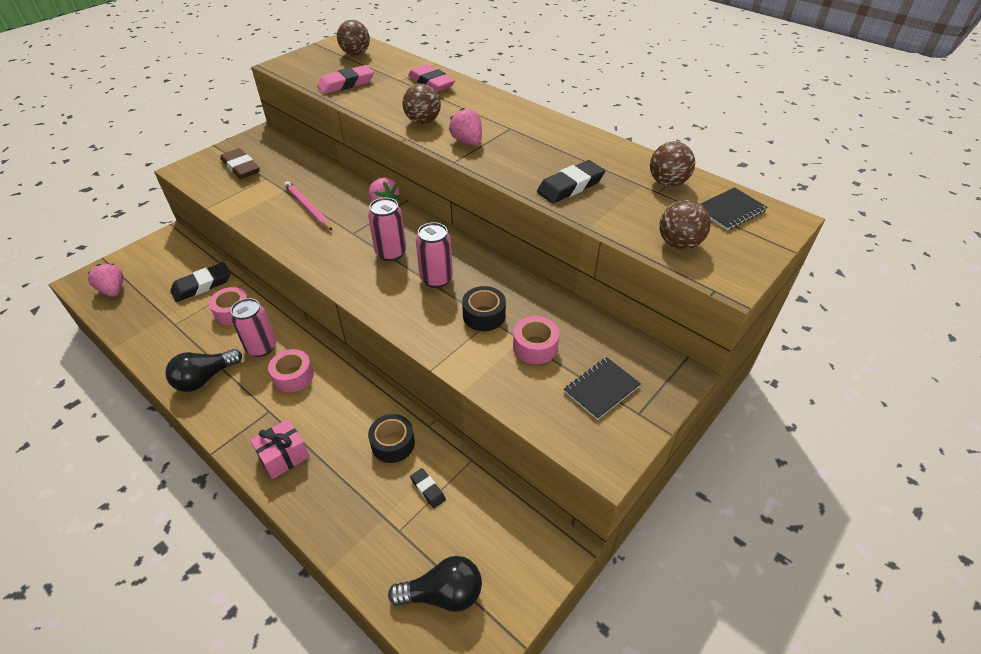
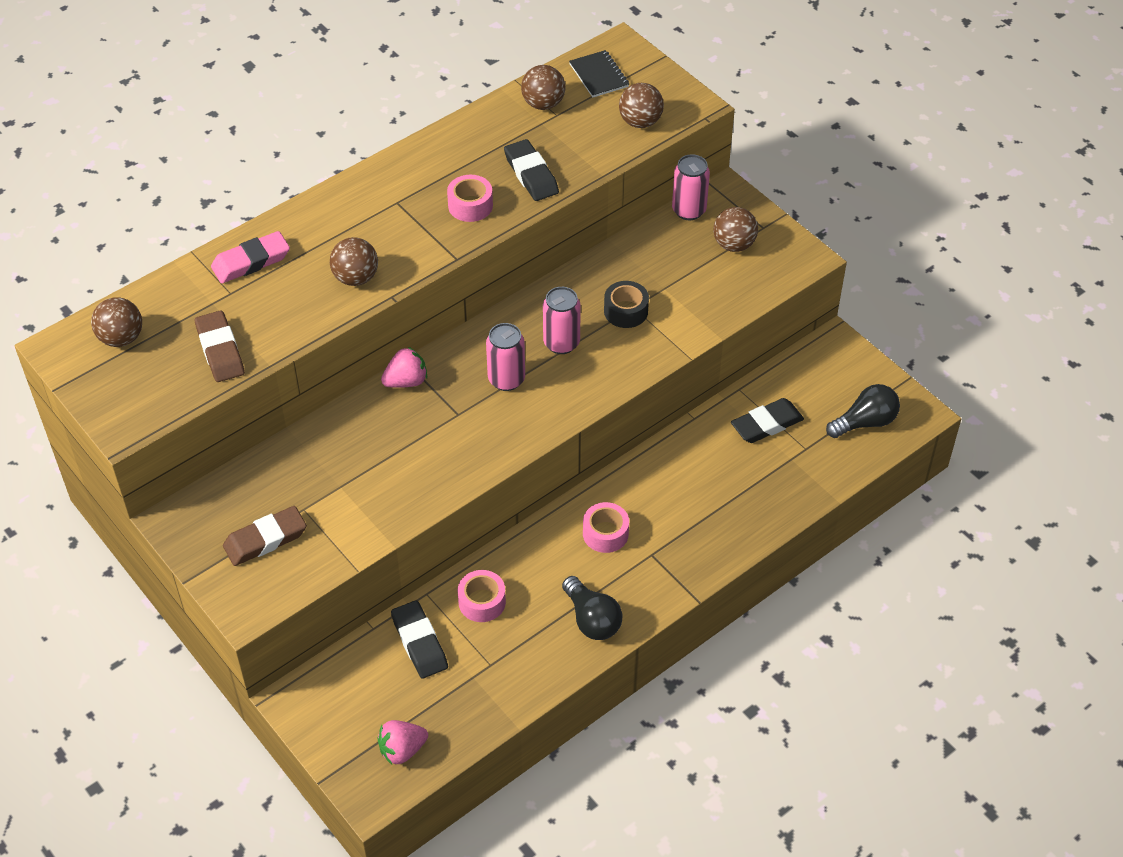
camera: 80 degrees left, 5 degrees up
(261, 347) = (553, 567): pink can -> pink can (689, 210)
(283, 456) = (713, 538): pink gift -> none
(308, 208) = (391, 459): pink pencil -> none
(346, 84) = (220, 350): pink eraser -> brown eraser
(393, 443) = (711, 448): black tape -> none
(428, 489) = (766, 424): black eraser -> black eraser, size x1.85
(443, 594) = (865, 422): black light bulb -> black light bulb turned 60 degrees clockwise
(467, 142) = (417, 242): pink strawberry -> none
(535, 347) = (675, 280): pink tape -> pink tape (470, 205)
(601, 389) = (734, 245): black notebook -> brown ball

